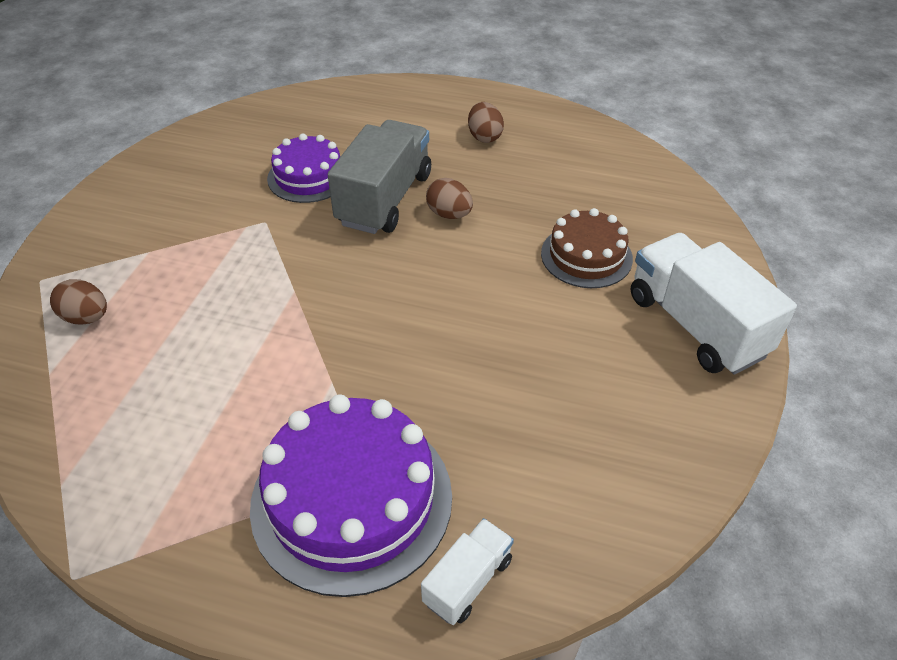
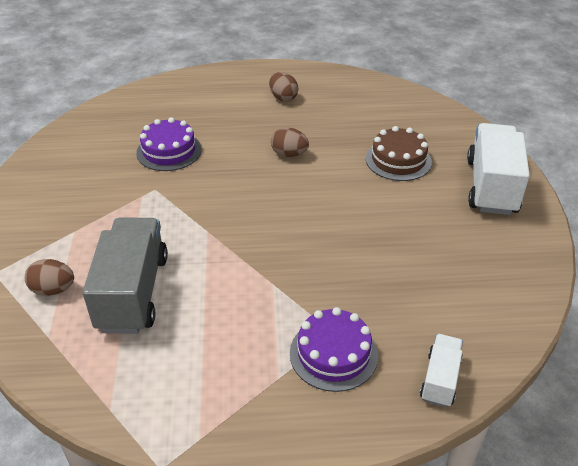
camera: 20 degrees left, 5 degrees down
(352, 499) = (333, 354): purple cake -> purple cake, size x0.59
(385, 199) = (236, 154): grey truck -> grey truck (133, 292)
(696, 325) = (491, 186): white truck -> white truck turned 60 degrees clockwise

